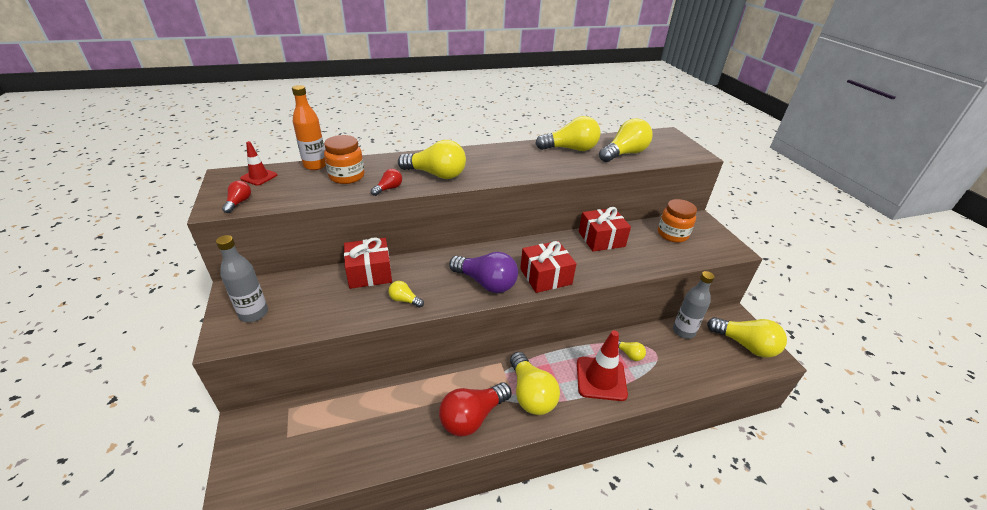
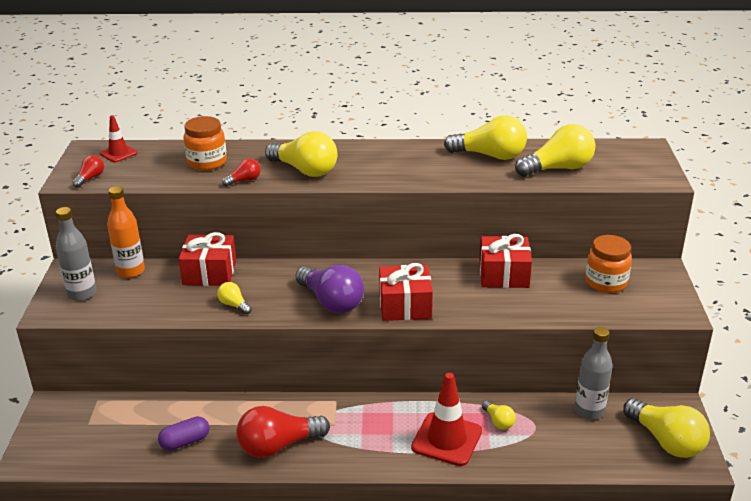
camera: 20 degrees right, 5 degrees down
(315, 165) = (179, 146): orange bottle -> orange bottle (131, 271)
(388, 433) = (185, 442): none -> purple capsule
(530, 394) = (354, 437): yellow light bulb -> none

